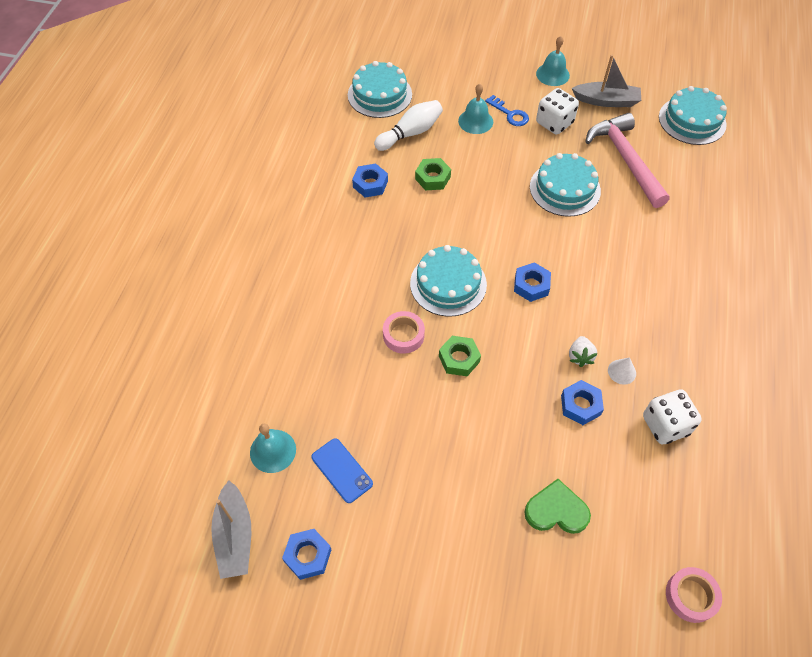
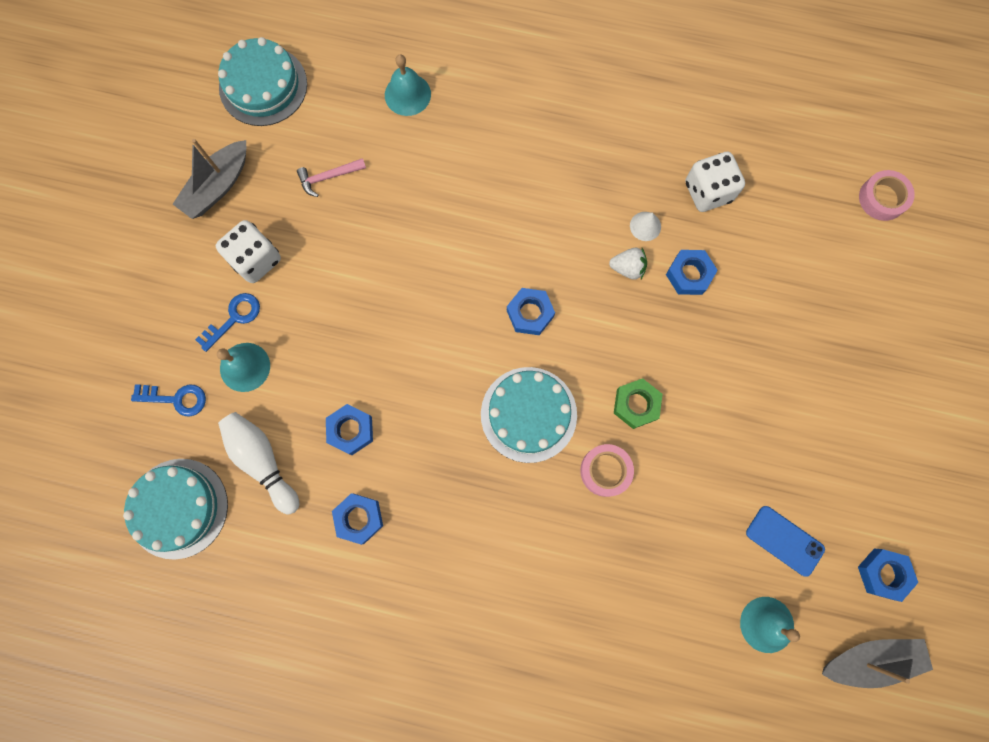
camera: 90 degrees left, 20 degrees up
(342, 470) = (784, 540): blue phone -> blue phone turned 75 degrees clockwise
(432, 178) = (351, 430): green nut -> blue nut
(451, 89) = (176, 399): none -> blue key
(552, 74) = (157, 252): turquoise bell -> turquoise bell (407, 94)
(556, 510) = (810, 312): green heart -> none
(565, 189) = (376, 258): turquoise cake -> none
(606, 101) = (218, 186): grey boat -> grey boat turned 150 degrees counterclockwise
(626, 159) = (328, 177): pink hammer -> pink hammer, size x0.44

